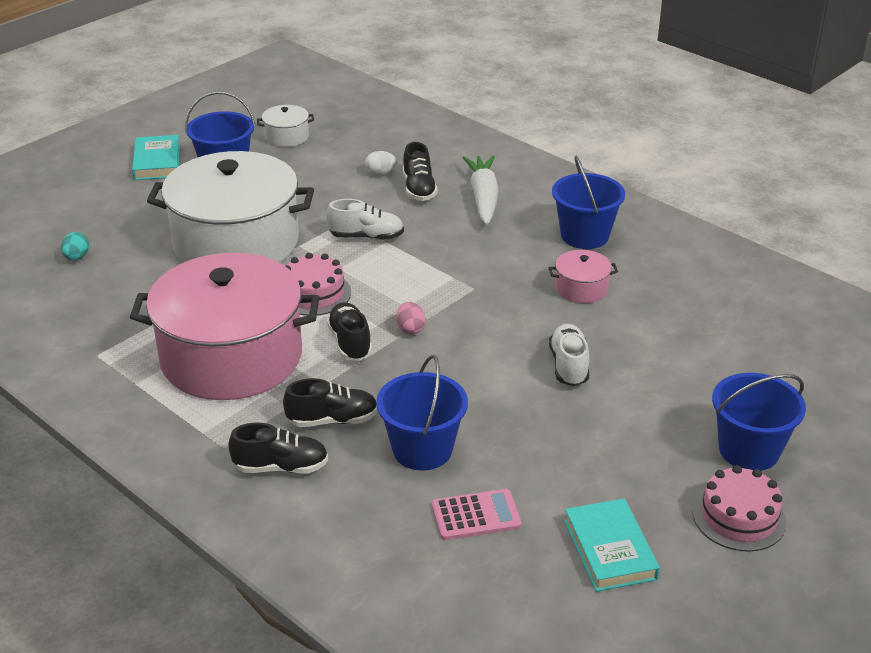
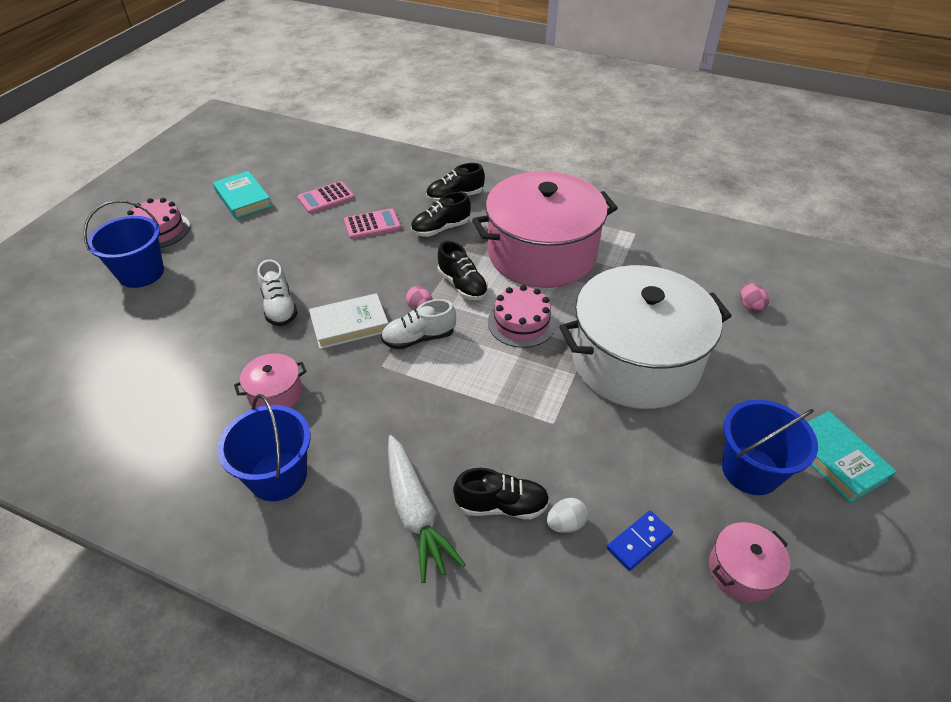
camera: 160 degrees right, 10 degrees up
(77, 258) = (750, 306): turquoise egg -> pink egg
(286, 137) = (741, 570): white pot -> pink pot
(338, 158) = (639, 541): none -> blue domino
(366, 237) = (517, 404): white shoe -> white shoe (419, 338)
(419, 189) = (502, 505): black shoe -> black shoe turned 120 degrees clockwise
(422, 449) = (372, 224): blue bucket -> pink calculator
(493, 331) = (349, 324): none -> white book

